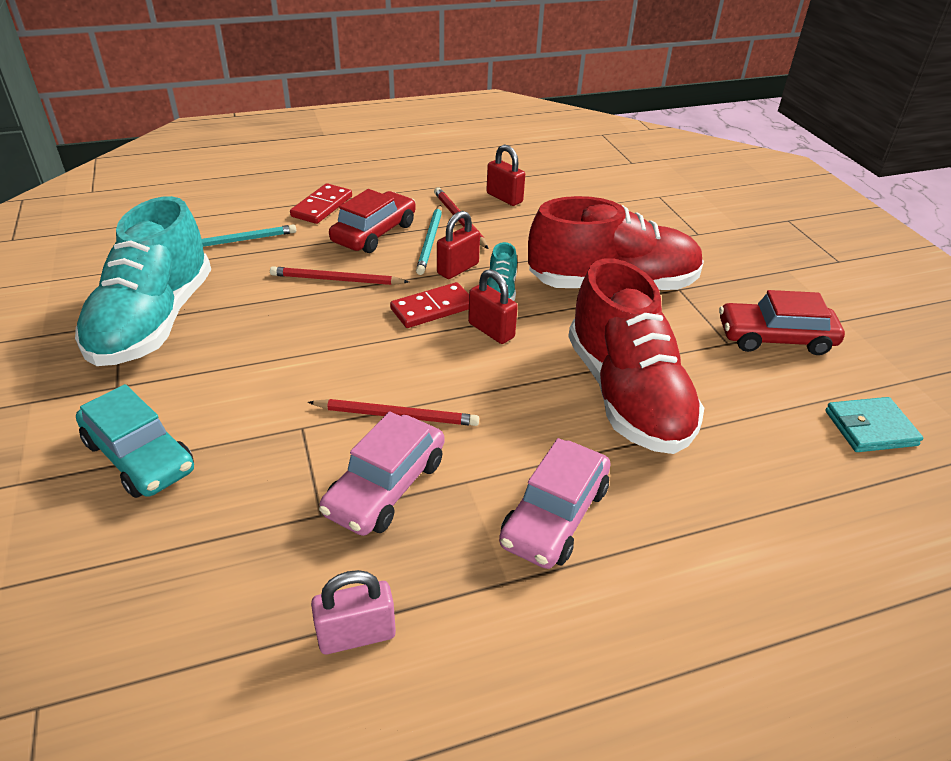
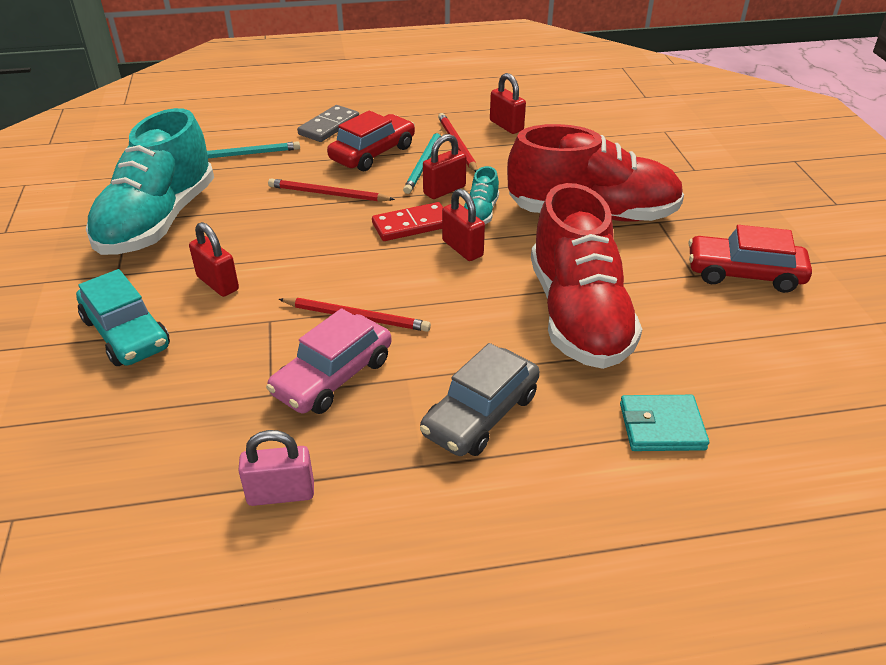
camera: 10 degrees right, 0 degrees up
(235, 388) = (218, 283): none -> red padlock
(322, 206) = (329, 126): red domino -> grey domino
(554, 515) = (480, 414): pink car -> grey car
(870, 428) = (816, 364): turquoise wallet -> turquoise wallet (661, 426)

